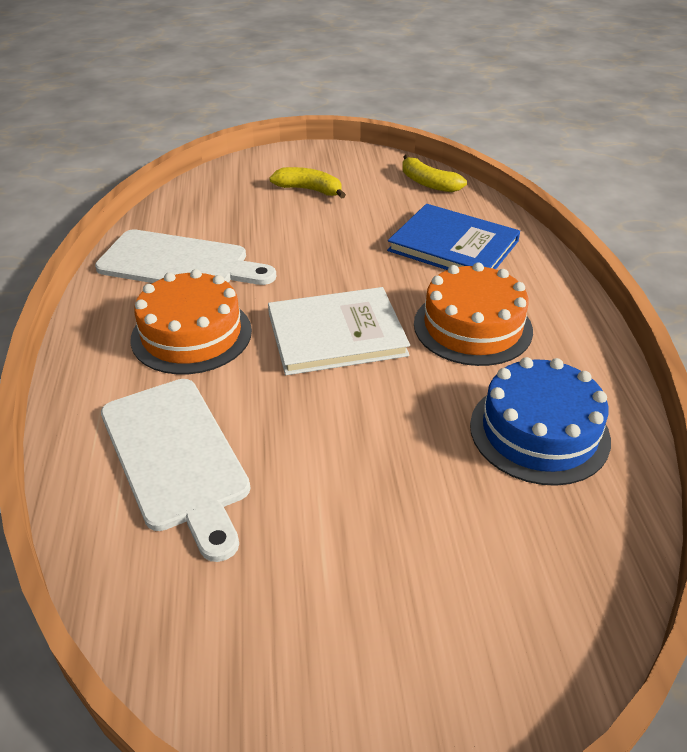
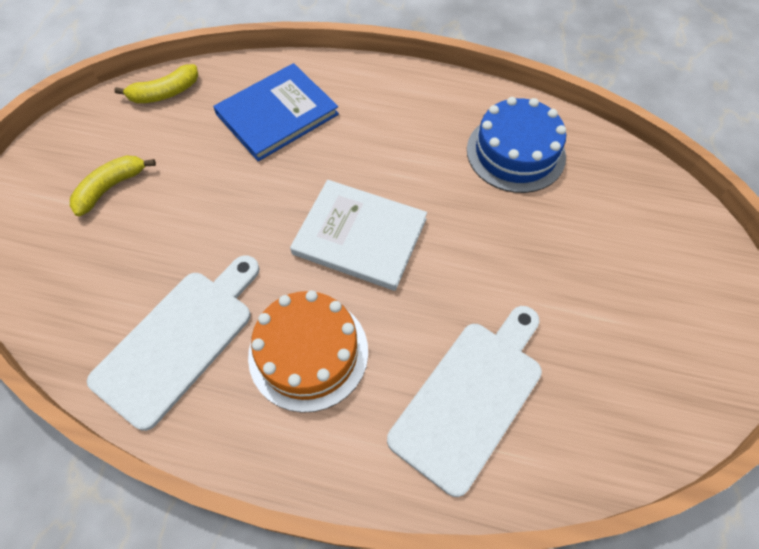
camera: 70 degrees left, 20 degrees up
(176, 458) = (471, 397): white cutting board -> white cutting board turned 45 degrees counterclockwise
(336, 334) = (360, 236): white book -> white book turned 75 degrees counterclockwise
(472, 327) = (391, 144): orange cake -> none

